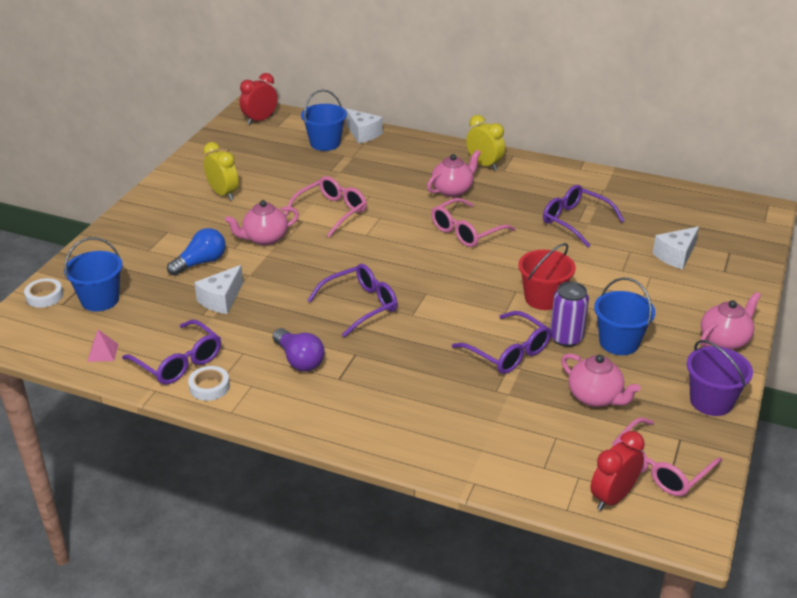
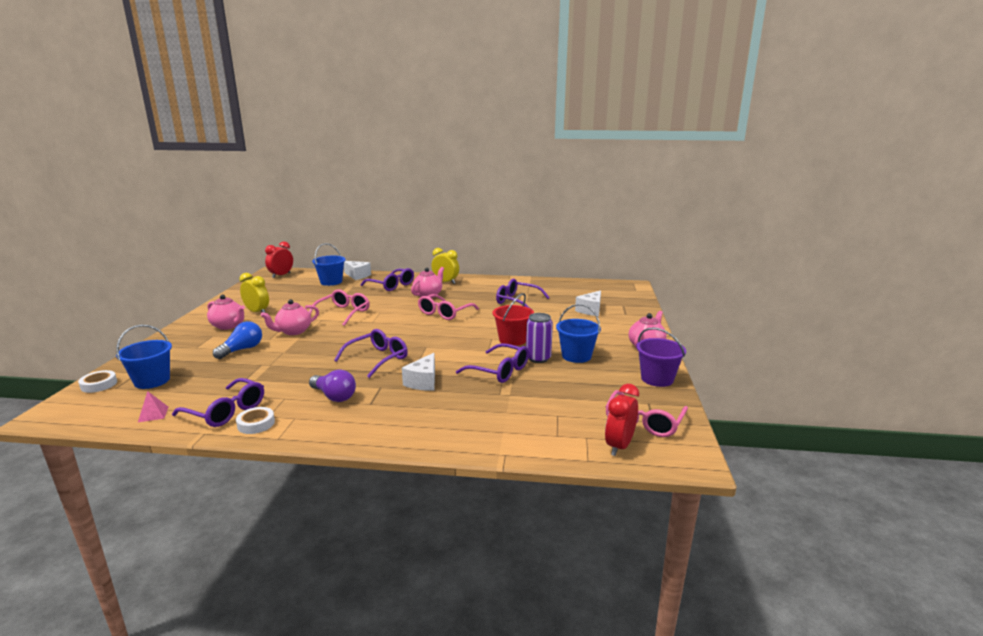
camera: 15 degrees left, 15 degrees down
(221, 300) = (261, 368): white cheese -> white cheese (423, 382)
(406, 162) = (391, 285): none -> purple glasses
(595, 397) = (575, 388): pink teapot -> pink teapot (228, 326)

